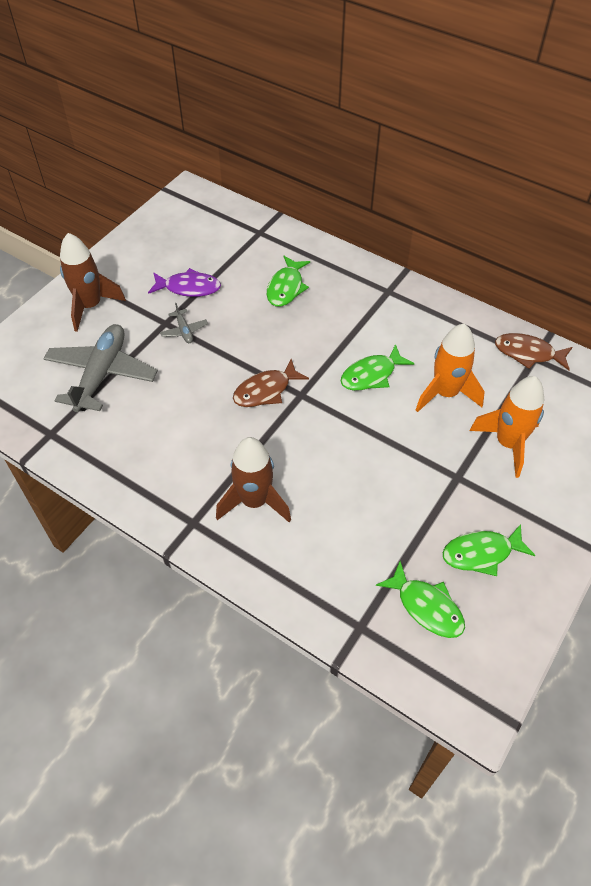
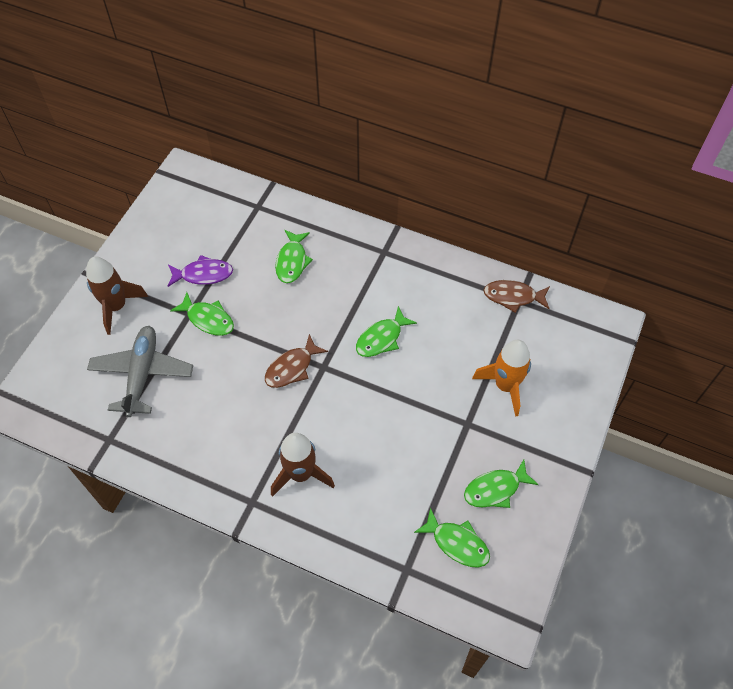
camera: 10 degrees left, 5 degrees up
(184, 330) = (208, 319): grey plane -> green fish
(445, 393) = (447, 346): orange rocket -> none

